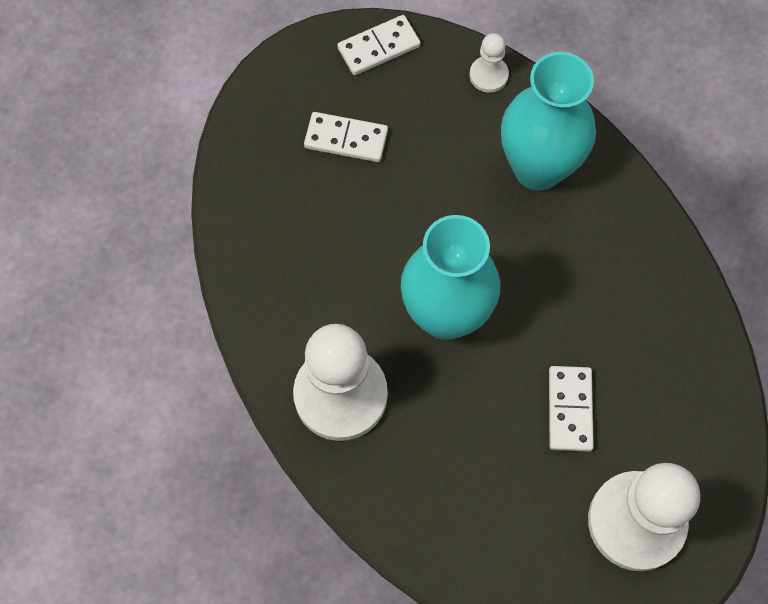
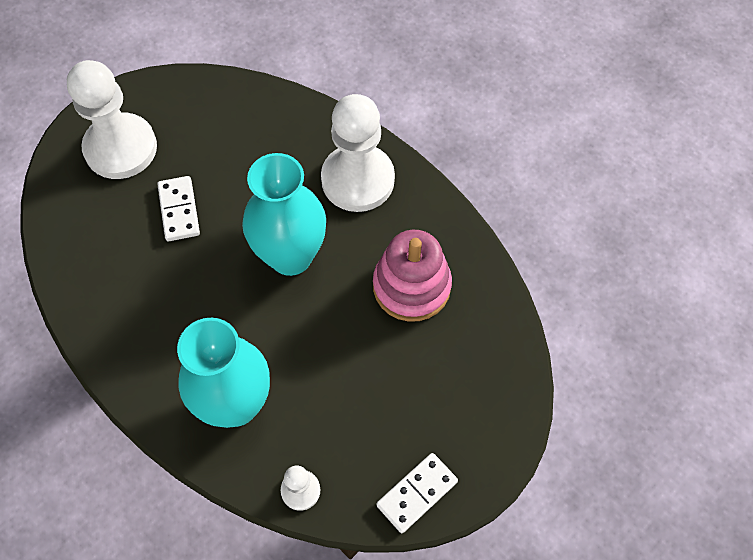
camera: 165 degrees right, 5 degrees down
(318, 245) = (411, 286): none -> pink stacking toy
(346, 139) = (418, 387): white domino -> none

